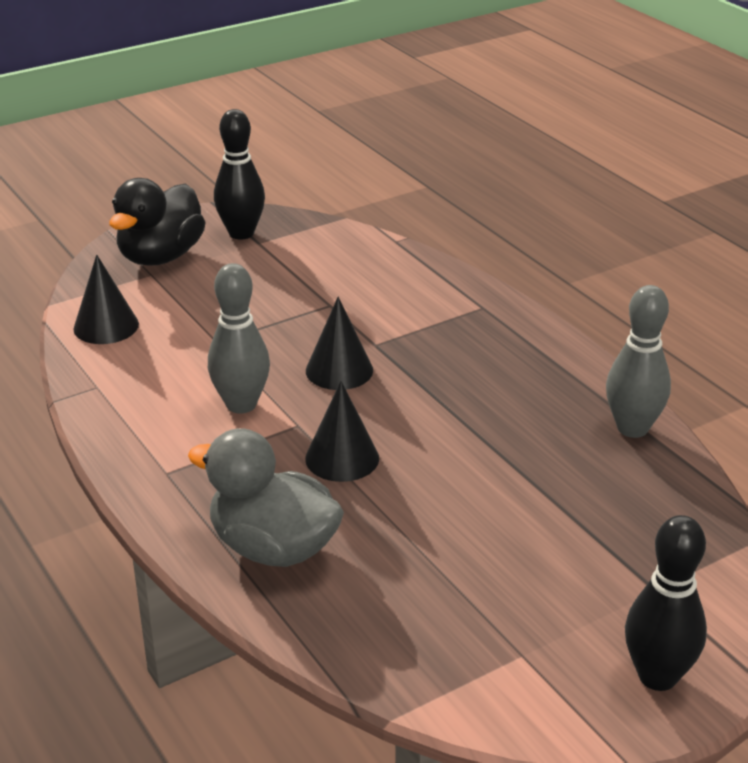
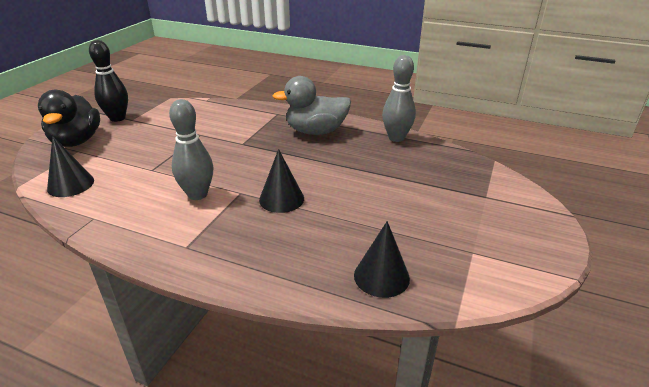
camera: 35 degrees left, 0 degrees up
(273, 548) = (293, 259): grey duck -> grey duck (316, 131)
(339, 370) = (236, 160): black cone -> black cone (381, 276)
(657, 676) = (535, 232): black bowling pin -> none

